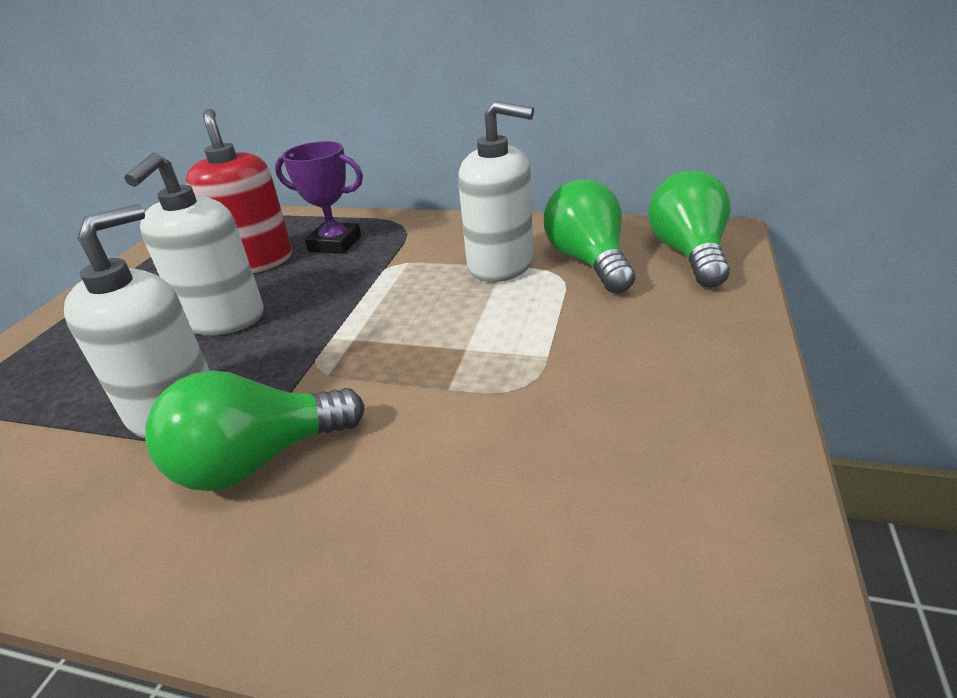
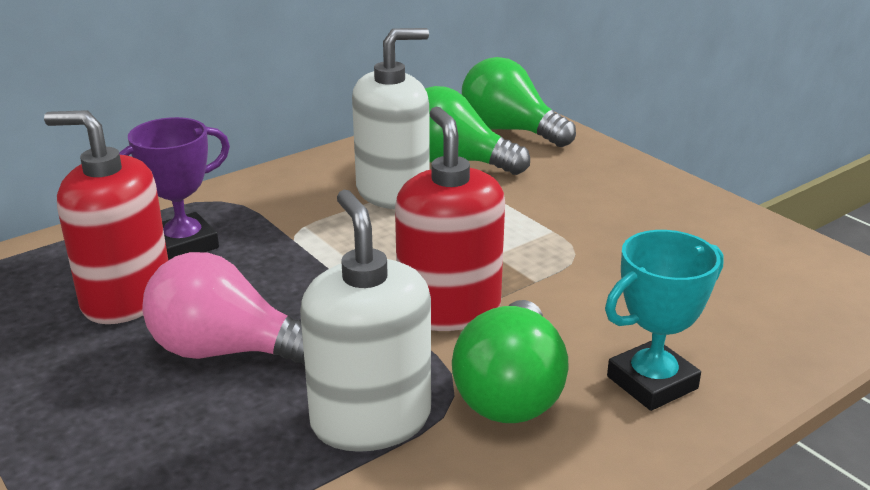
camera: 55 degrees left, 5 degrees down
(223, 318) = (227, 351): white soap dispenser -> pink light bulb
(339, 543) = (652, 382): none -> turquoise trophy
(357, 370) = (449, 309): none -> red soap dispenser

